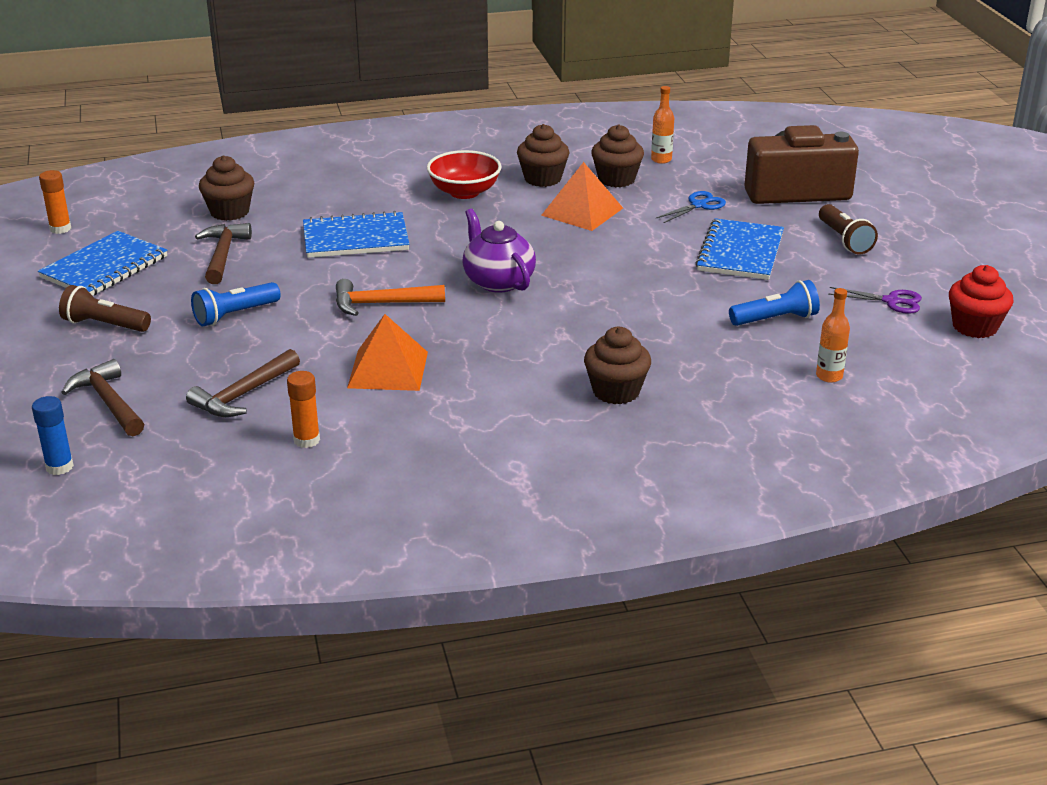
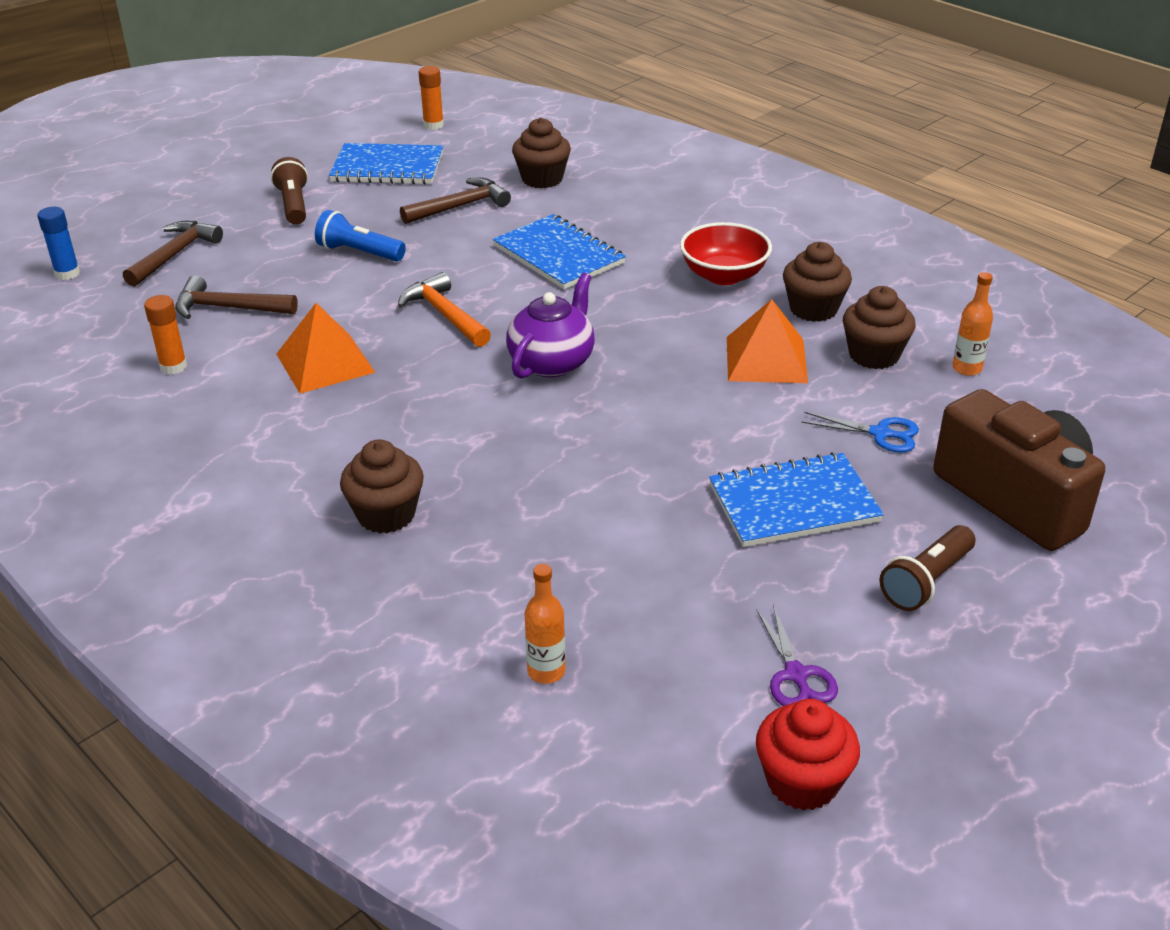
camera: 60 degrees right, 5 degrees up
(775, 319) = (650, 583): blue flashlight -> none

